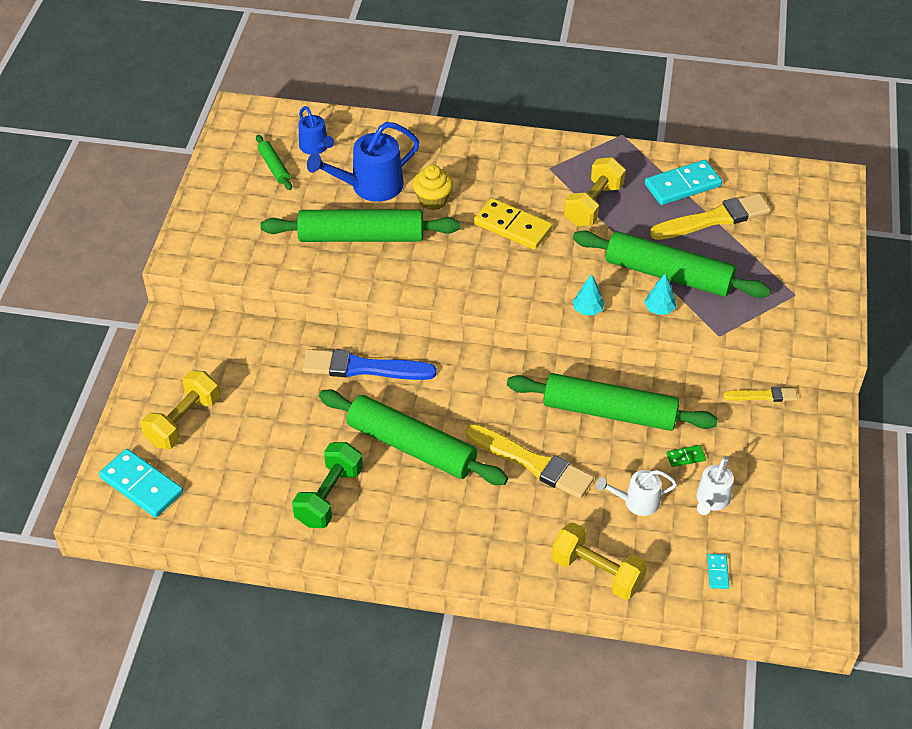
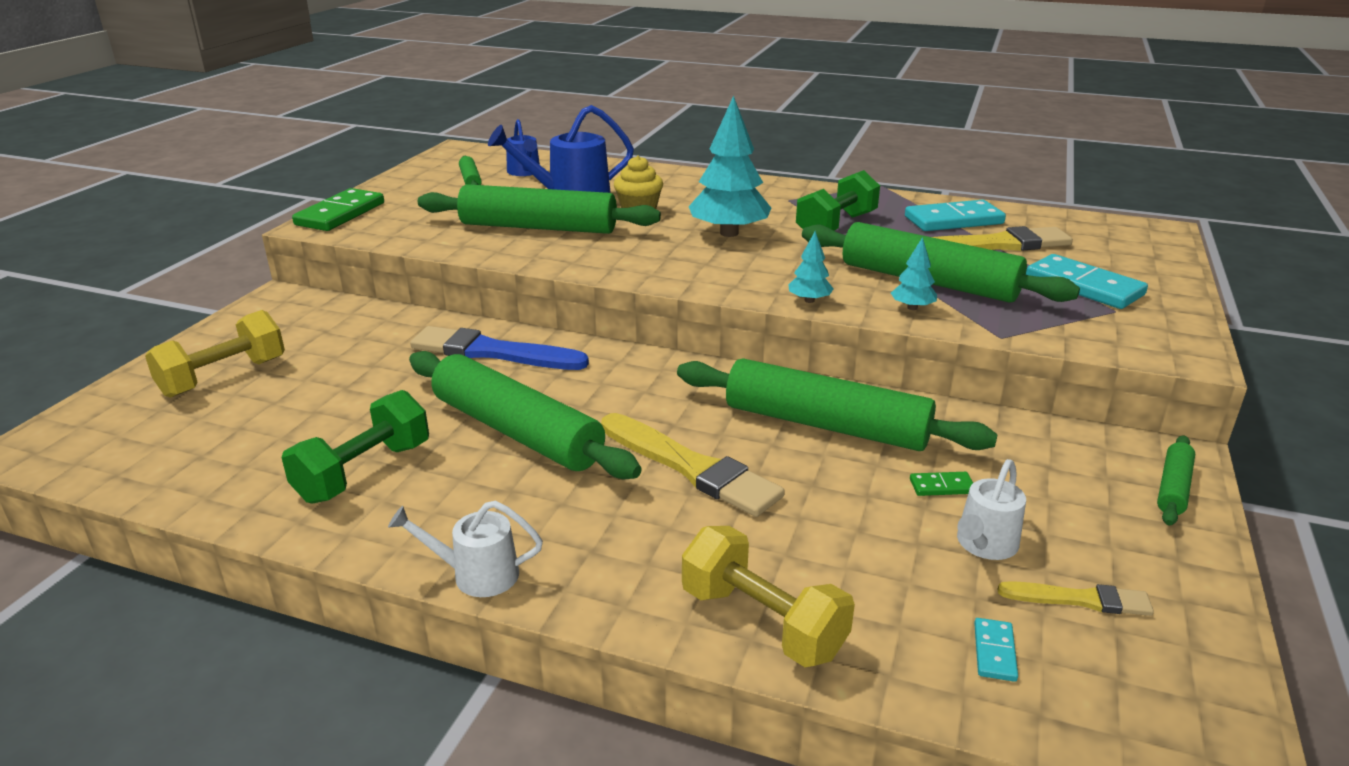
camera: 10 degrees right, 20 degrees down
(142, 485) = (112, 432): turquoise domino -> turquoise domino (1084, 286)
(191, 236) = (340, 214): none -> green domino
(512, 226) = (729, 233): yellow domino -> turquoise tree
(593, 205) = (836, 226): yellow dumbbell -> green dumbbell
(636, 502) = (851, 532): white watering can -> white watering can (476, 575)
(763, 395) = (1070, 430): yellow brush -> yellow brush (1080, 599)
(820, 438) = (1173, 488): none -> green rolling pin

